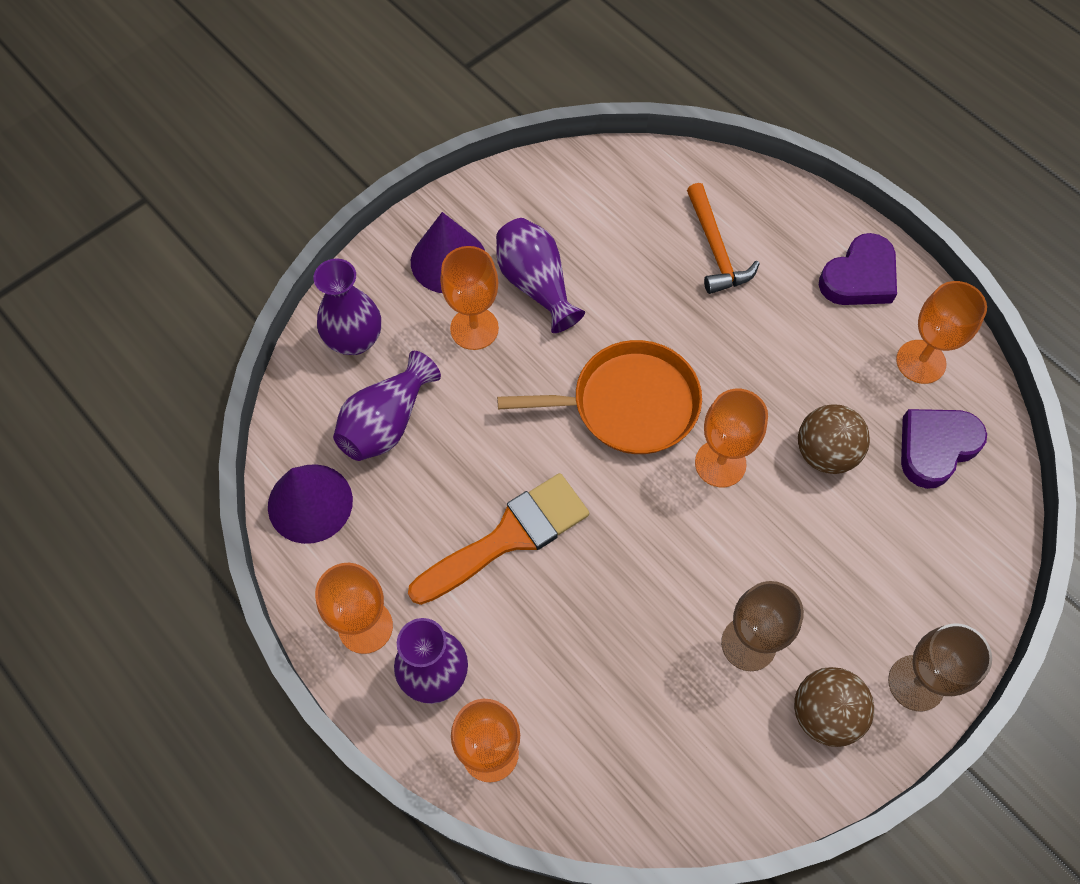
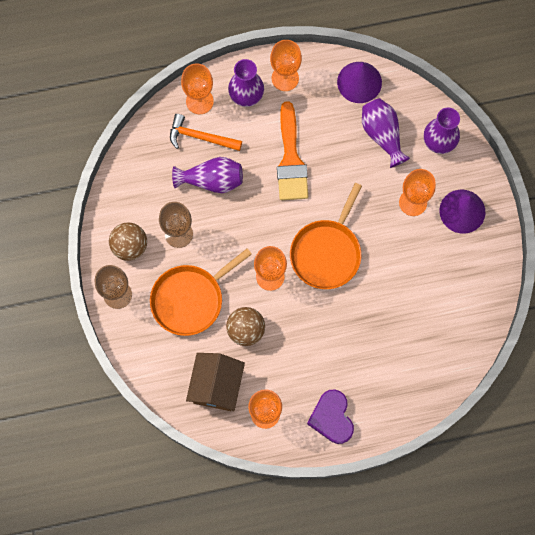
camera: 120 degrees right, 10 degrees up
(536, 285) = (422, 247): purple vase -> purple vase (212, 180)
(715, 249) = (392, 353): orange hammer -> orange hammer (200, 137)
(838, 561) = (190, 299): none -> orange pan
(935, 447) = (216, 386): purple heart -> brown house

